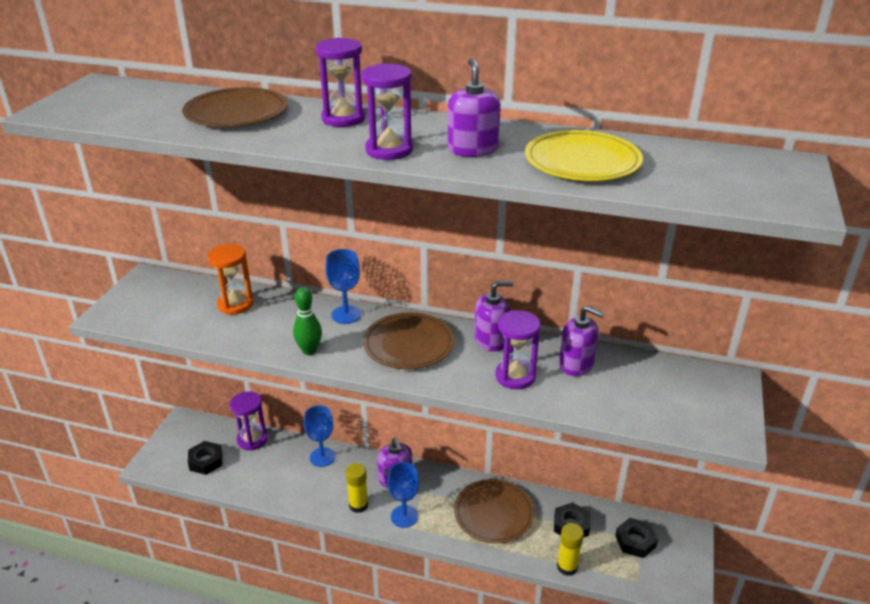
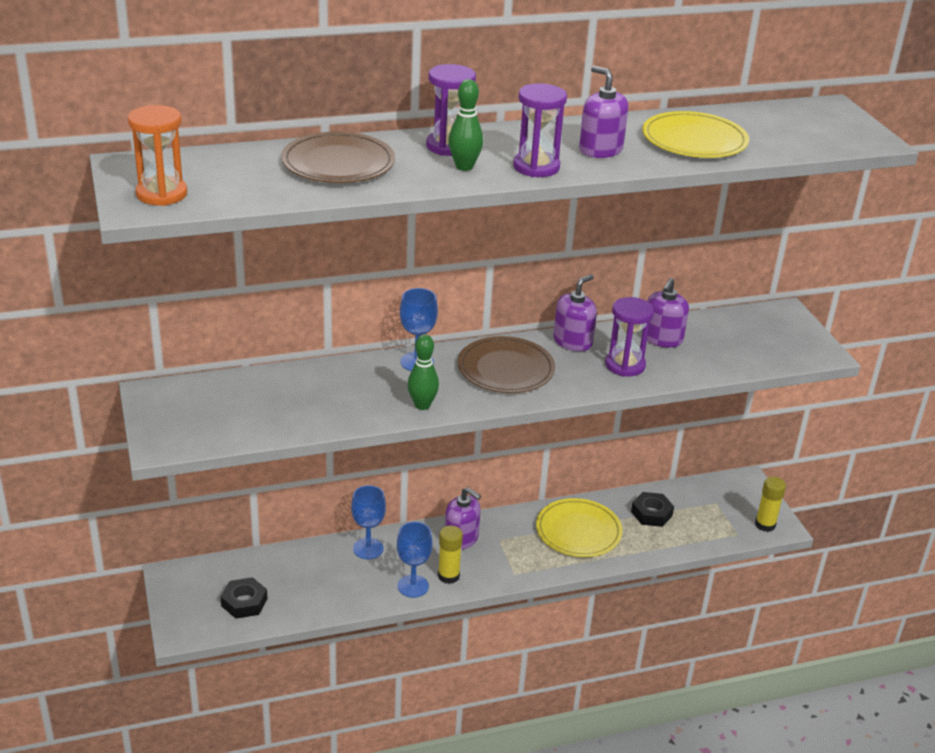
camera: 35 degrees left, 0 degrees up
(235, 304) = (291, 388): orange hourglass -> orange hourglass (161, 194)
(252, 439) = (274, 562): purple hourglass -> none
(328, 136) = (464, 167): none -> green bowling pin
(404, 516) = (501, 567): blue goblet -> blue goblet (413, 586)
(493, 513) = (578, 531): brown plate -> yellow plate
(567, 567) = (676, 547): yellow glue stick -> yellow glue stick (765, 525)
(576, 364) = (662, 339): purple soap dispenser -> purple soap dispenser turned 120 degrees clockwise
(635, 541) = (712, 504): black nut -> none

